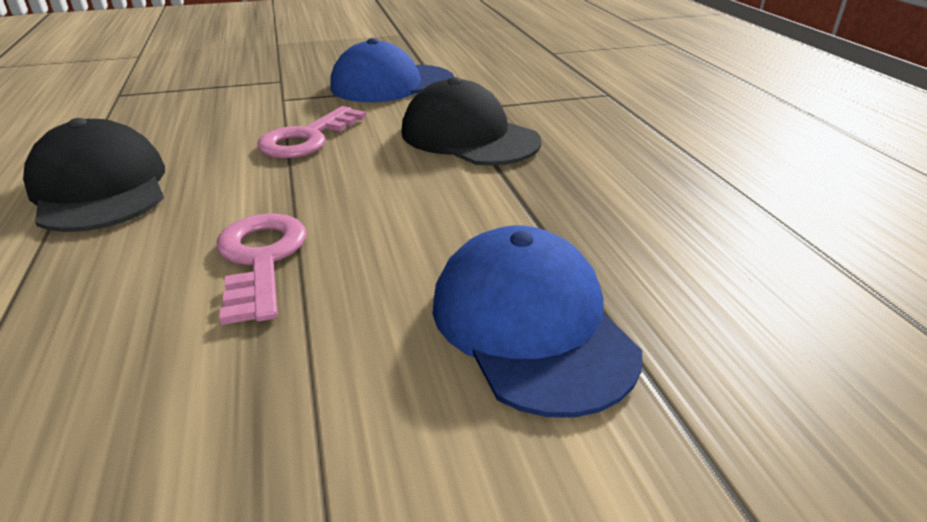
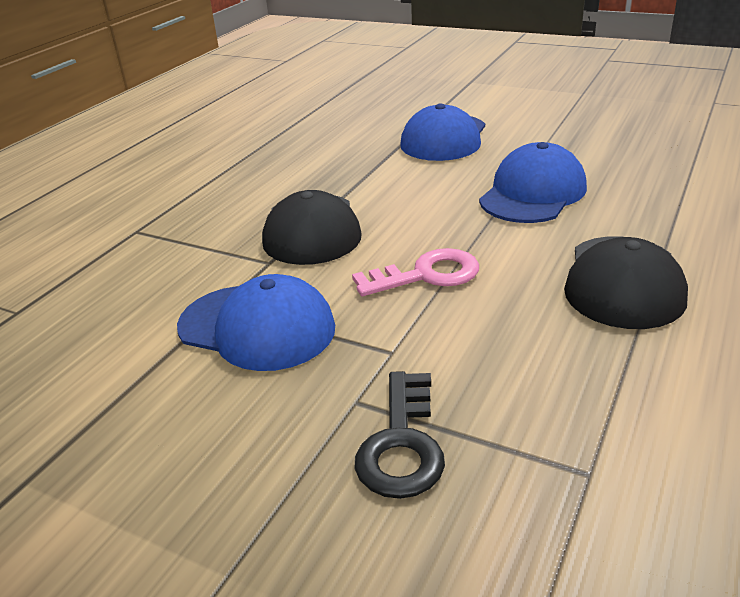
camera: 135 degrees left, 0 degrees up
(235, 77) = (402, 444): none -> black key
(260, 259) = (533, 193): pink key -> blue cap

